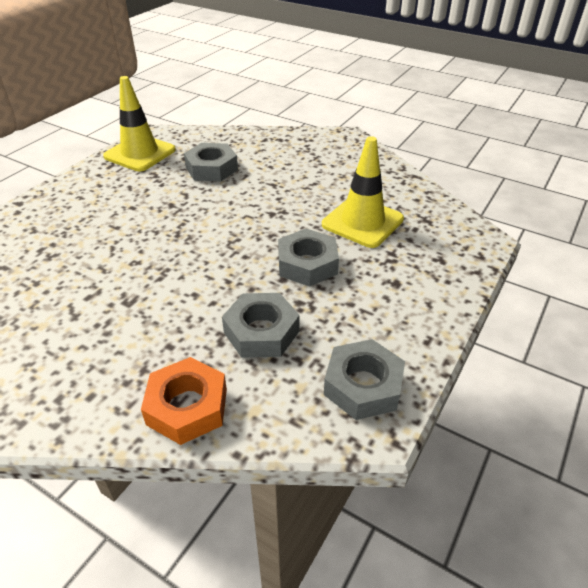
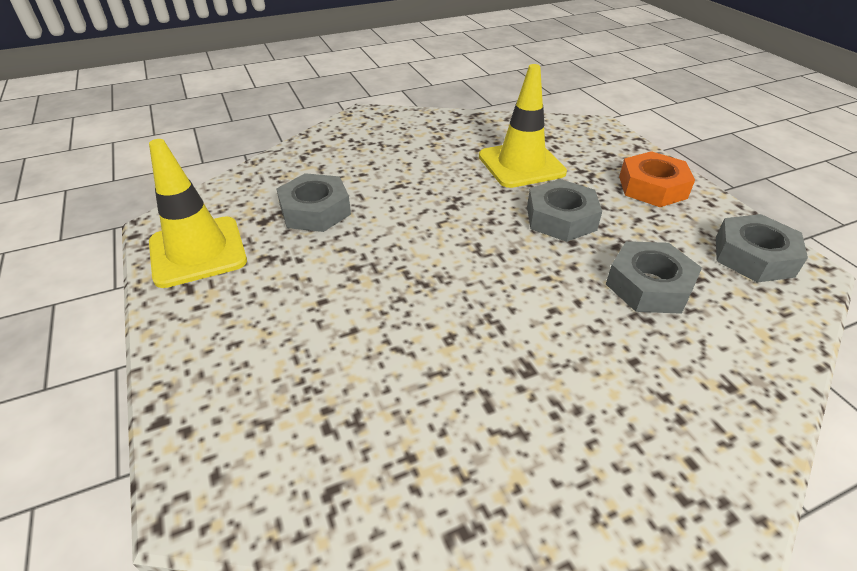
camera: 55 degrees left, 0 degrees up
(187, 406) = (742, 379): orange nut -> orange nut (652, 187)

